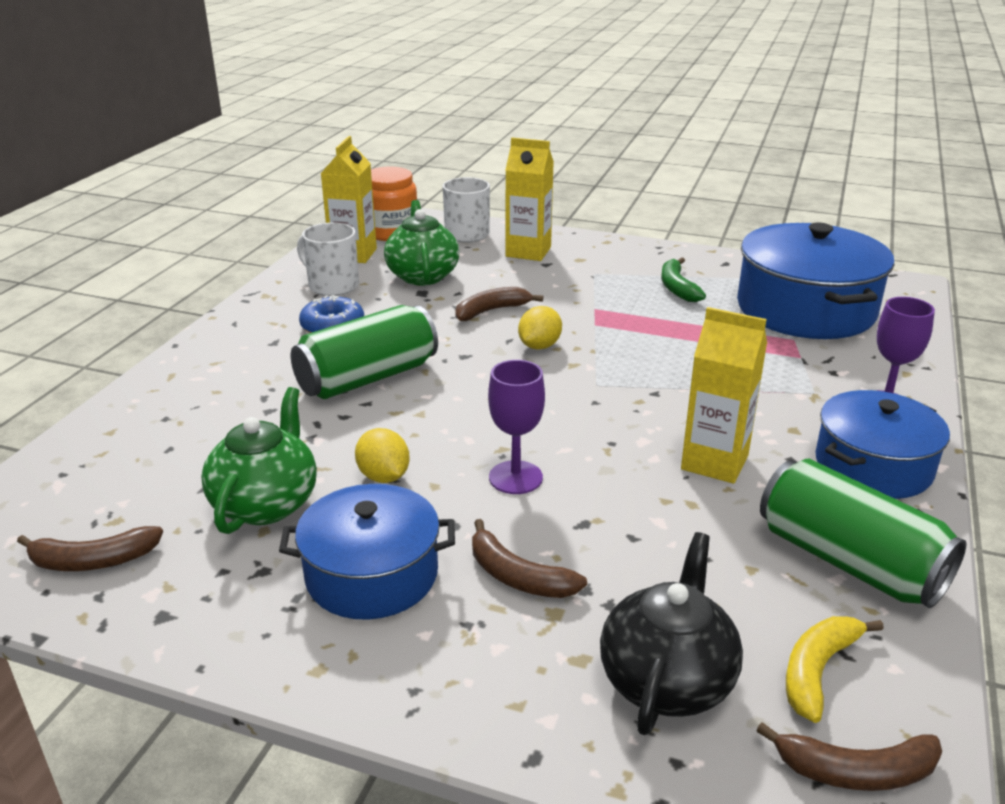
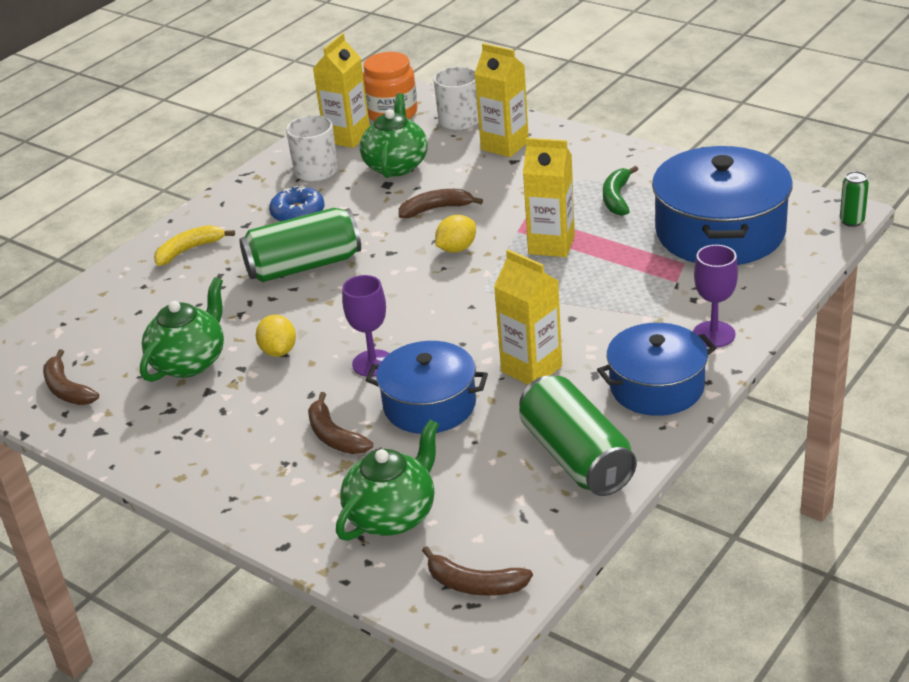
camera: 20 degrees right, 5 degrees up
(92, 561) = (67, 389): brown banana -> brown banana turned 45 degrees clockwise
(372, 574) = (239, 422): blue pot -> blue pot (429, 405)
(641, 334) = (551, 245): none -> yellow carton
(667, 680) = (393, 515): black teapot -> green teapot
(817, 670) = (496, 524): yellow banana -> yellow banana (189, 250)
(922, 291) = (851, 221): none -> green can

